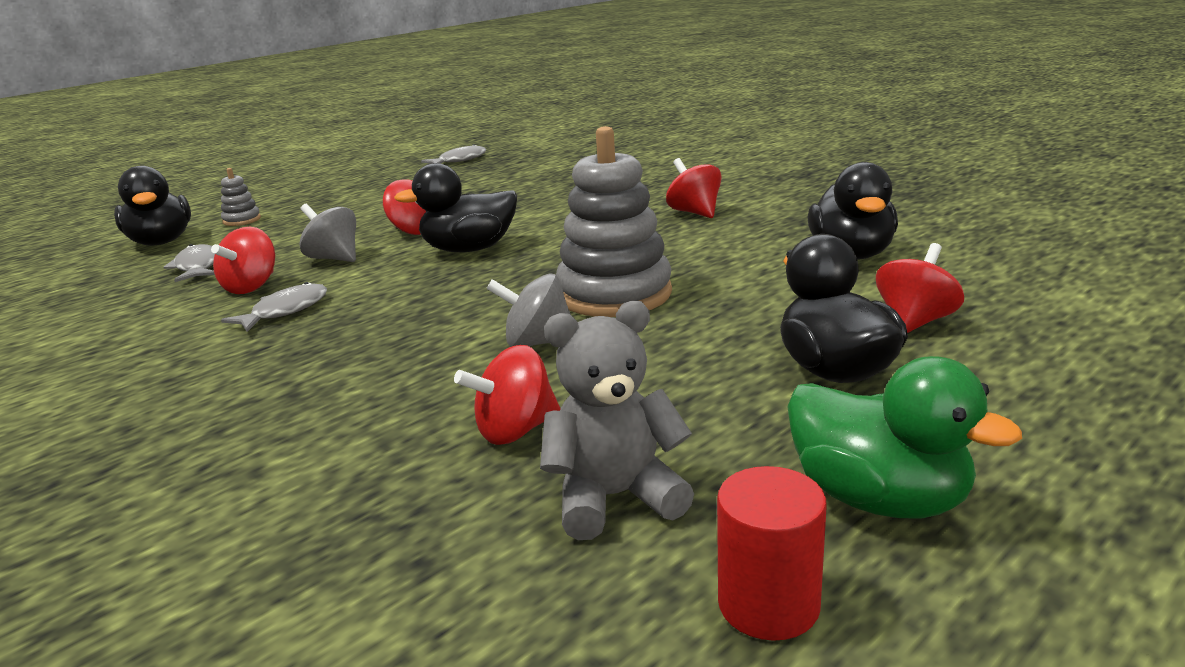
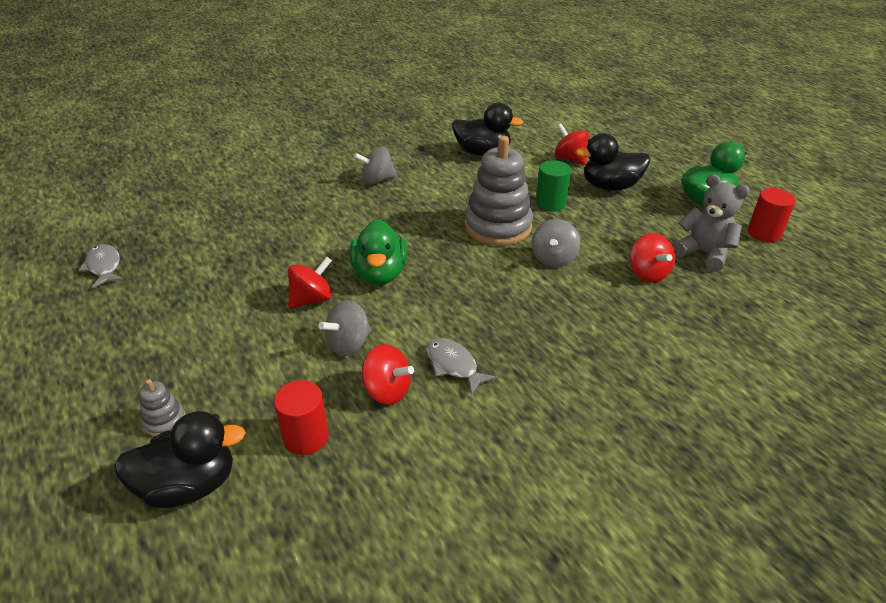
camera: 80 degrees left, 15 degrees up
(197, 267) = (306, 437): grey fish -> red cylinder
(469, 249) = (380, 274): black duck -> green duck
(614, 497) = (704, 253): grey teddy bear -> grey teddy bear turned 135 degrees clockwise
(694, 212) = (377, 180): red spinning top -> grey spinning top
(717, 323) = (551, 203): none -> green cylinder

